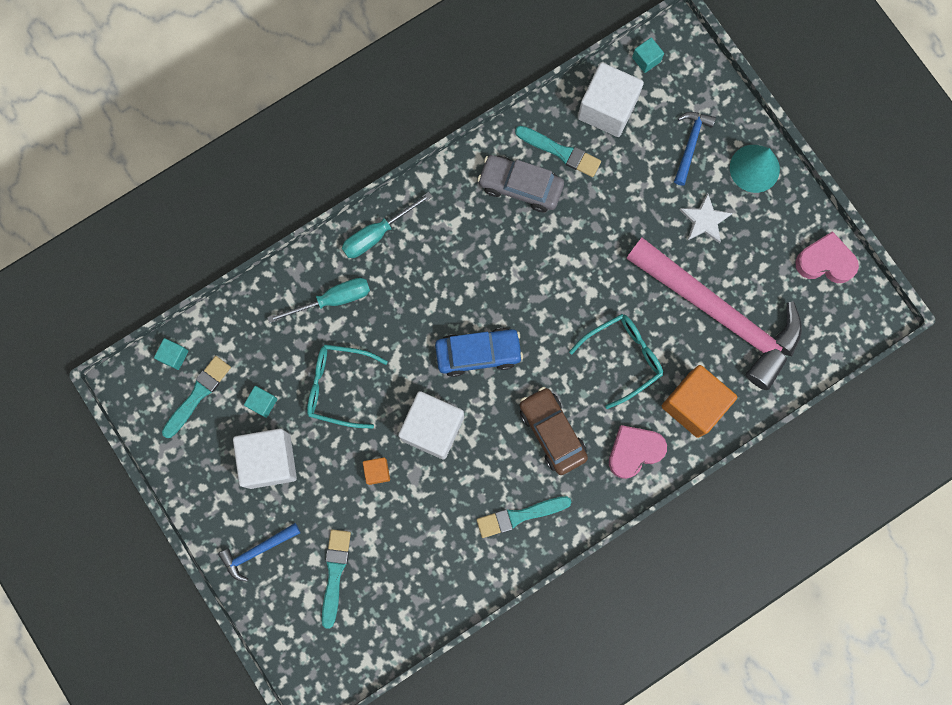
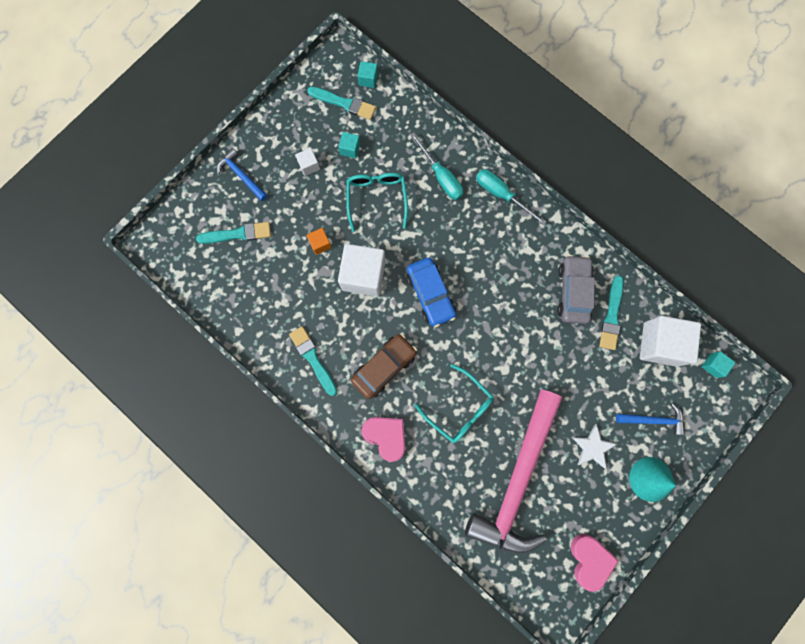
camera: 75 degrees right, 0 degrees up
(269, 460) = (309, 165): white cube -> white cube, size x0.46
(694, 404) = (437, 476): orange cube -> none

